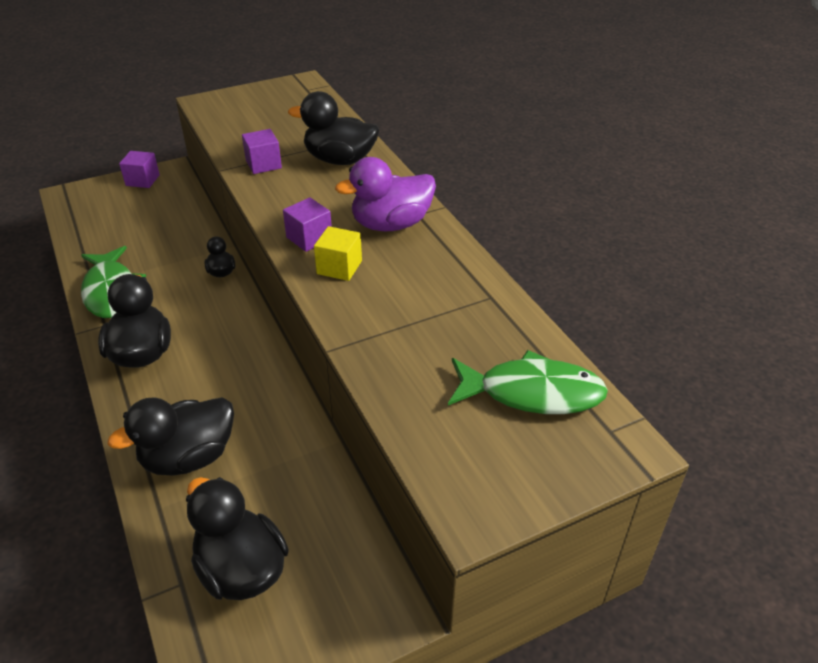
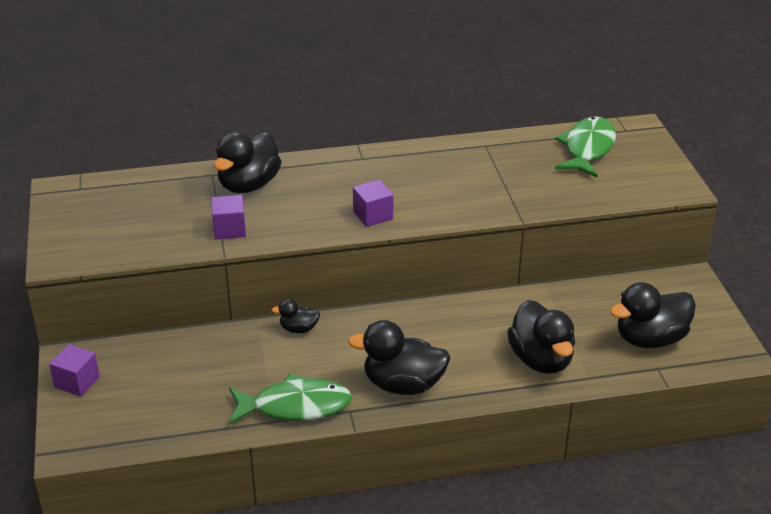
camera: 75 degrees left, 5 degrees down
(339, 267) = (422, 205): yellow cube -> none
(391, 224) = (372, 173): purple duck -> none

